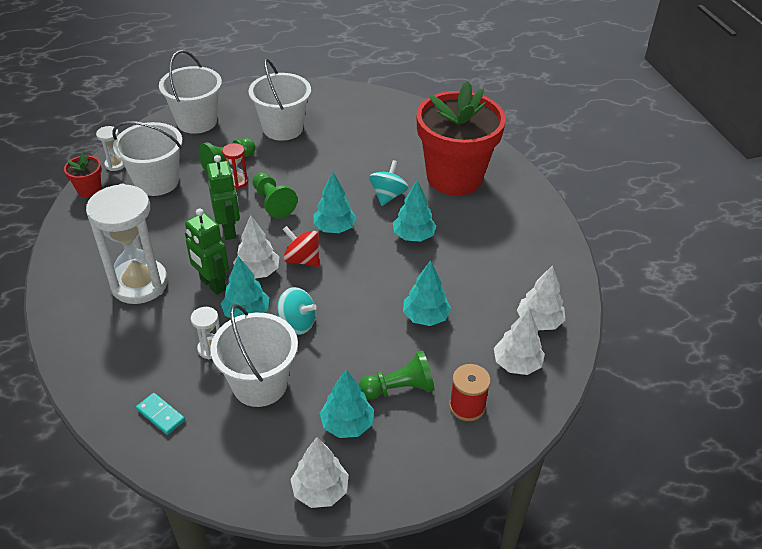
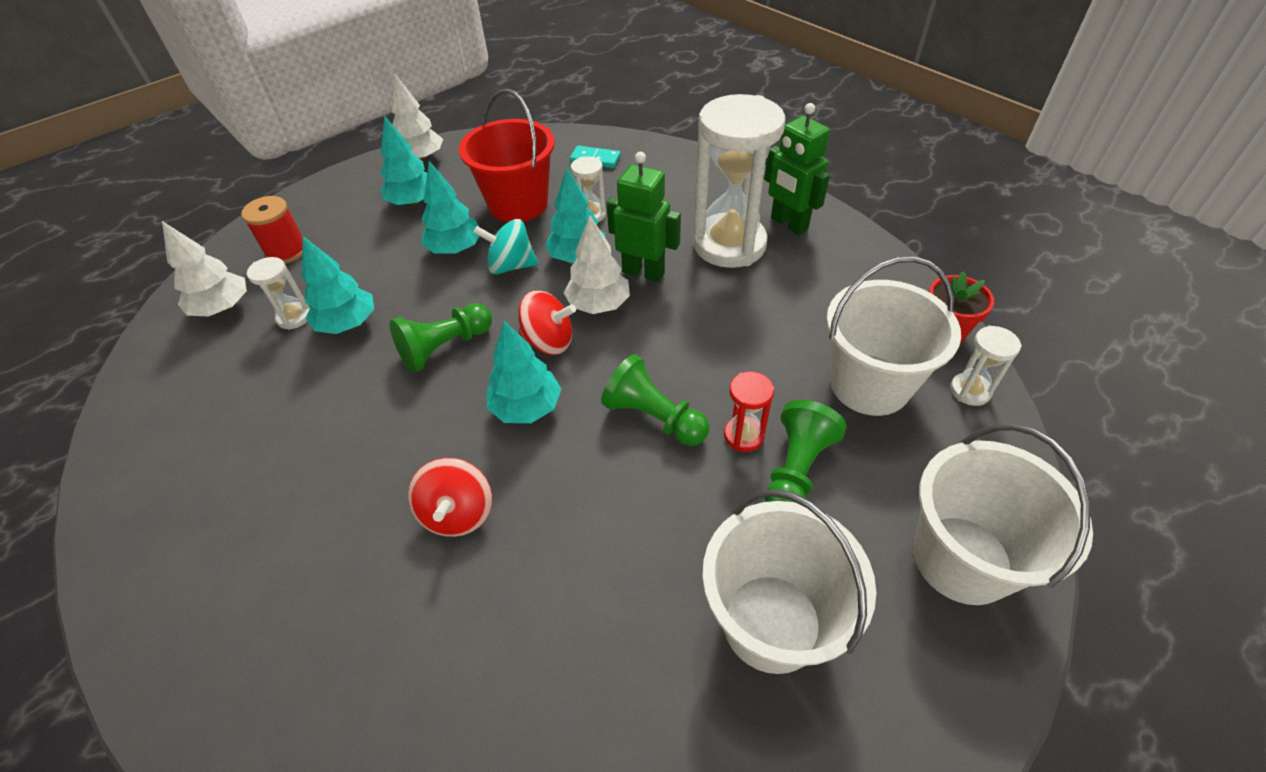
camera: 160 degrees right, 5 degrees up
(229, 230) = (683, 346): green robot -> green robot (788, 224)
(260, 384) = (518, 204): white bucket -> red bucket
(388, 195) = (458, 513): turquoise spinning top -> red spinning top
(399, 388) = (366, 244): green pawn -> green pawn (445, 347)
(413, 236) = (389, 441): turquoise tree -> turquoise tree (455, 249)
(454, 177) = (326, 624): red flower pot -> none
(463, 336) = (294, 317): none -> white hourglass
(539, 322) = (182, 369): white tree -> none

